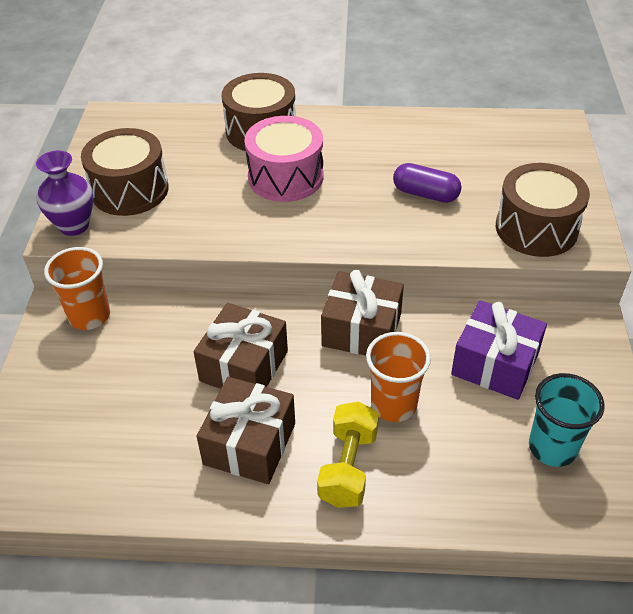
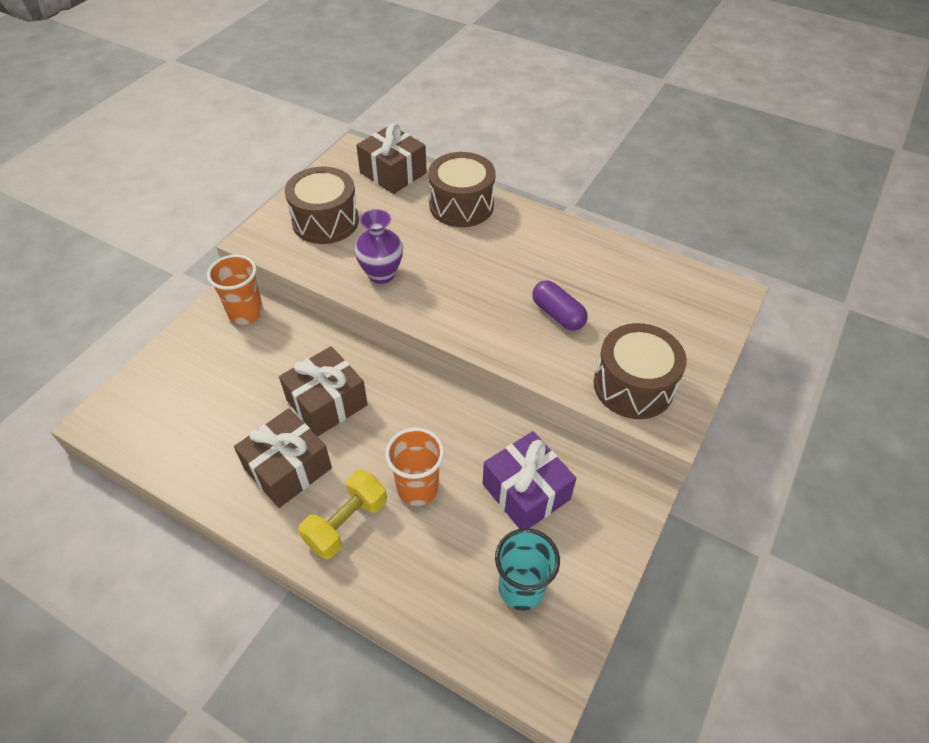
camera: 25 degrees right, 5 degrees up
(74, 225) = (266, 236): purple vase -> purple vase (381, 274)
(285, 177) = (452, 254): pink drum -> none
(361, 330) = (437, 412): brown gift -> brown gift (393, 173)

